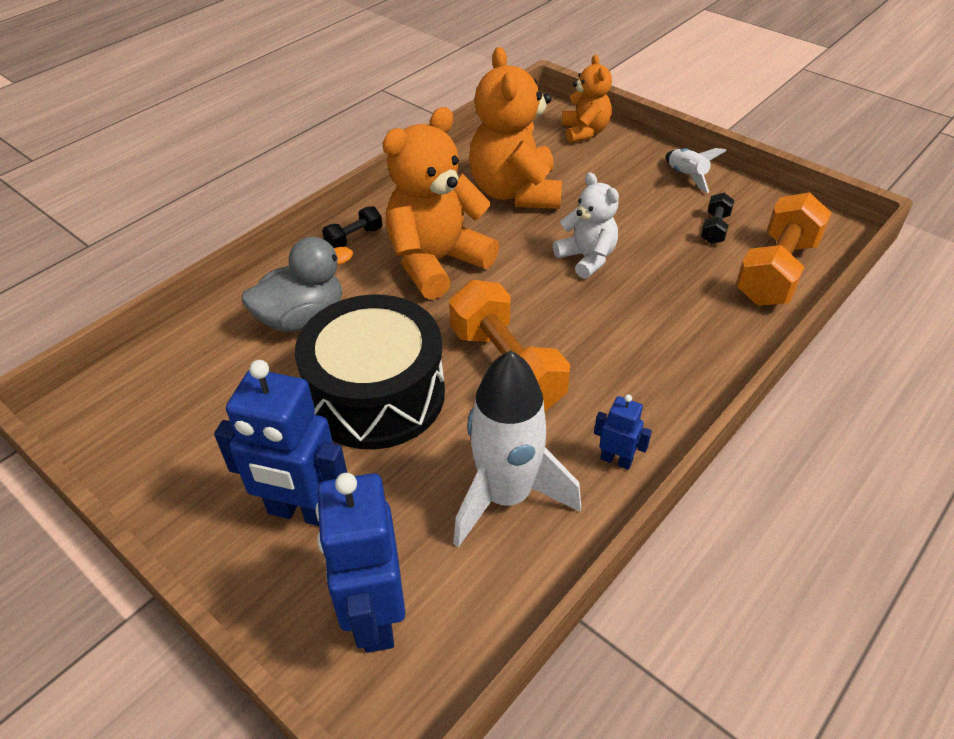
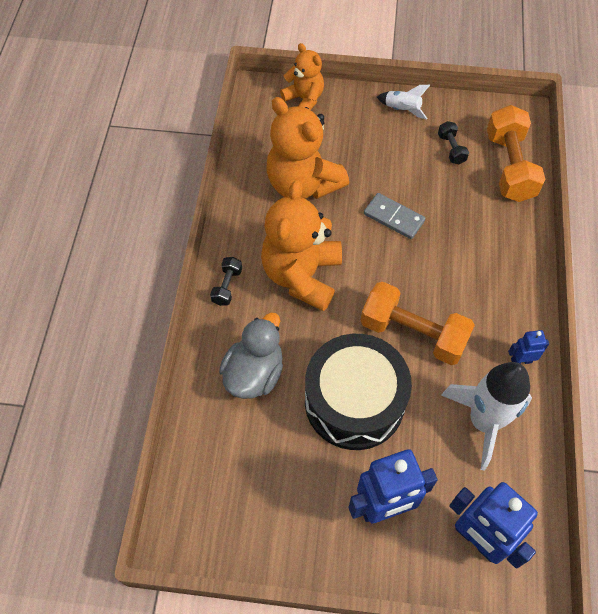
camera: 35 degrees left, 15 degrees up
(587, 258) = (393, 218): white teddy bear -> grey domino

